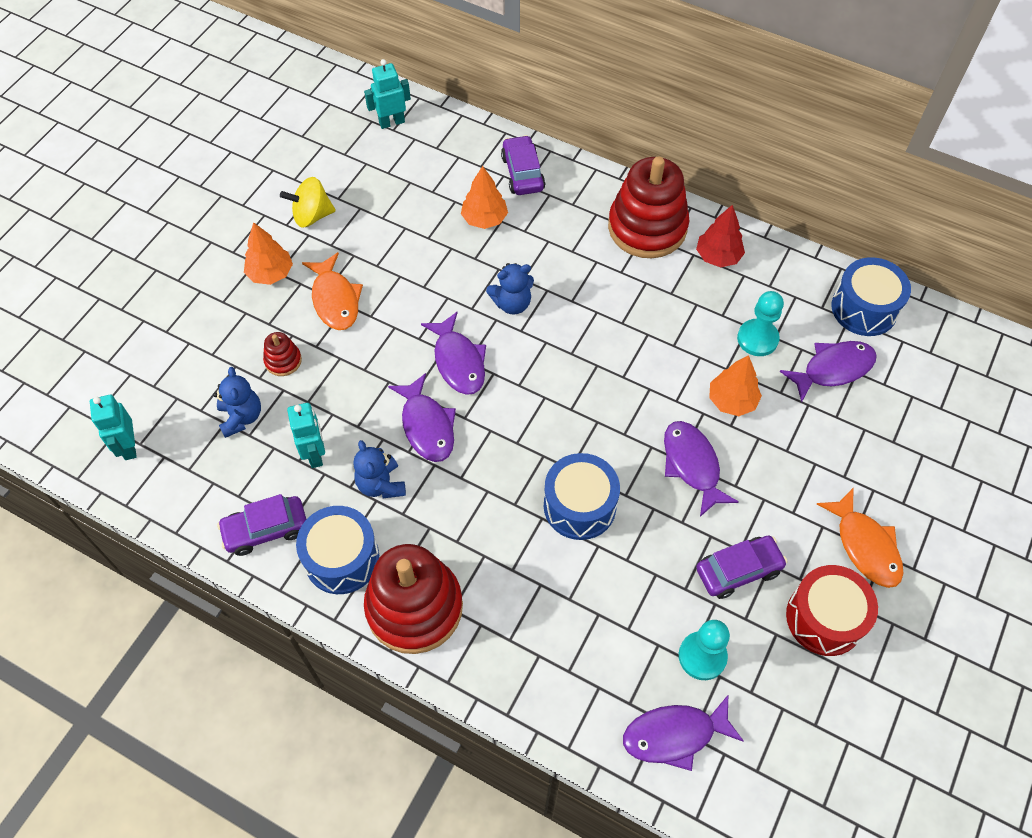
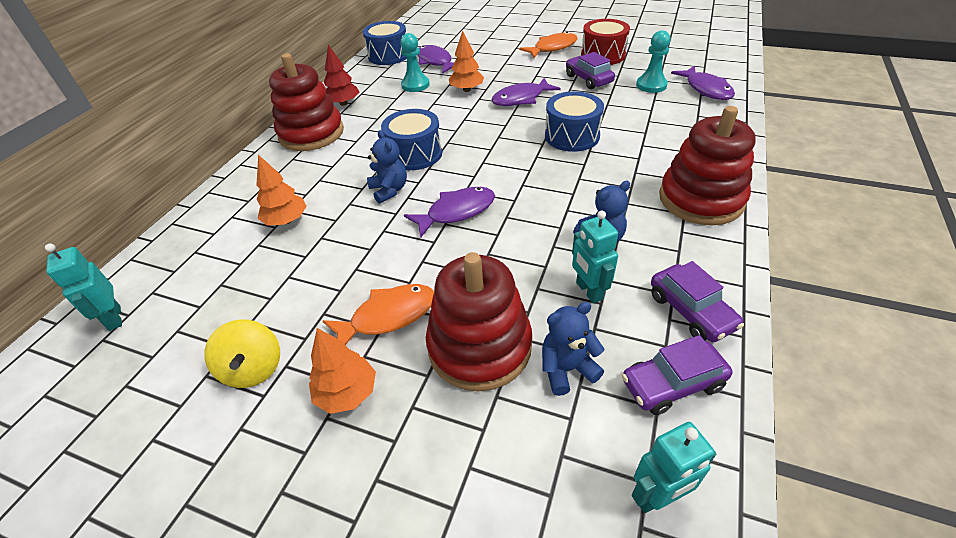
camera: 95 degrees left, 15 degrees down
(283, 361) = (479, 346): red stacking toy -> red stacking toy, size x2.31
(315, 454) = (588, 291): turquoise robot -> turquoise robot turned 90 degrees counterclockwise
(342, 558) = (686, 249): blue drum -> blue drum (415, 154)
(427, 426) = (530, 220): purple fish -> none
(522, 173) = (232, 204): purple car -> purple car (672, 384)

